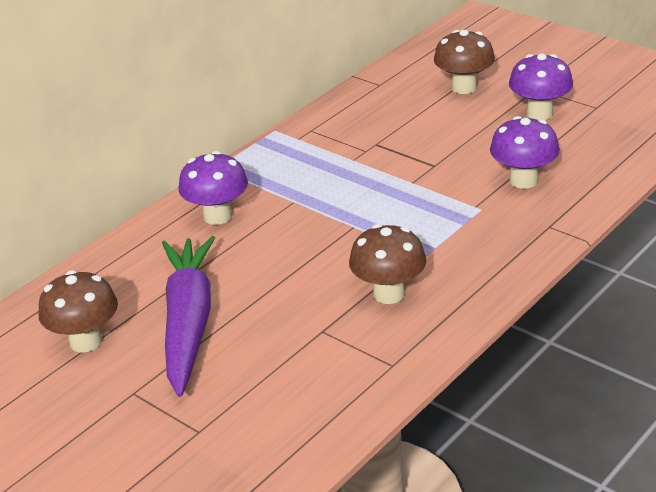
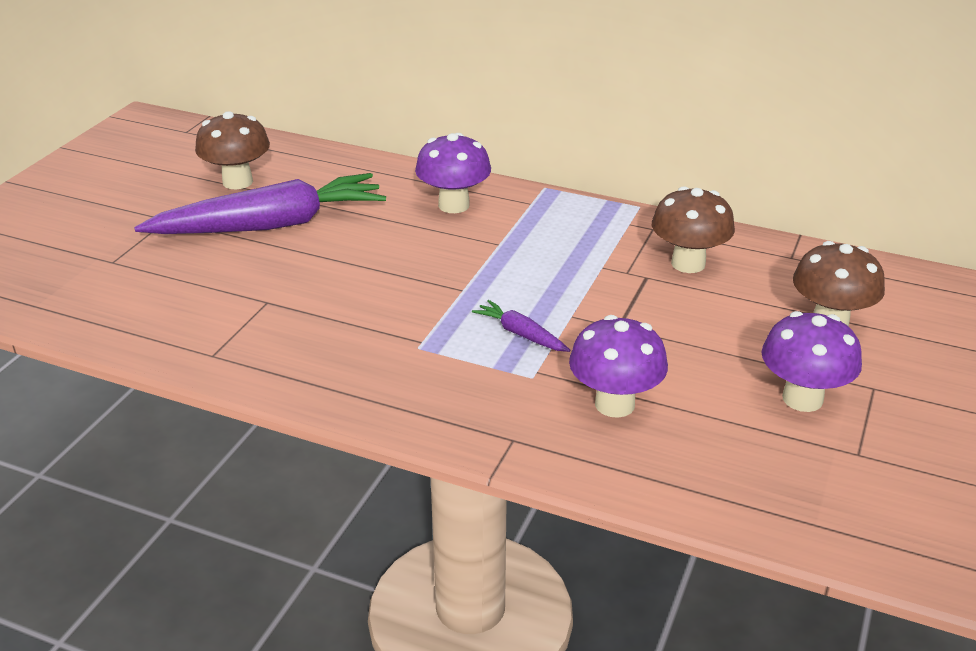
camera: 70 degrees right, 0 degrees up
(389, 294) = (338, 333): brown mushroom -> brown mushroom (688, 263)
(427, 207) = (521, 334): none -> purple carrot

